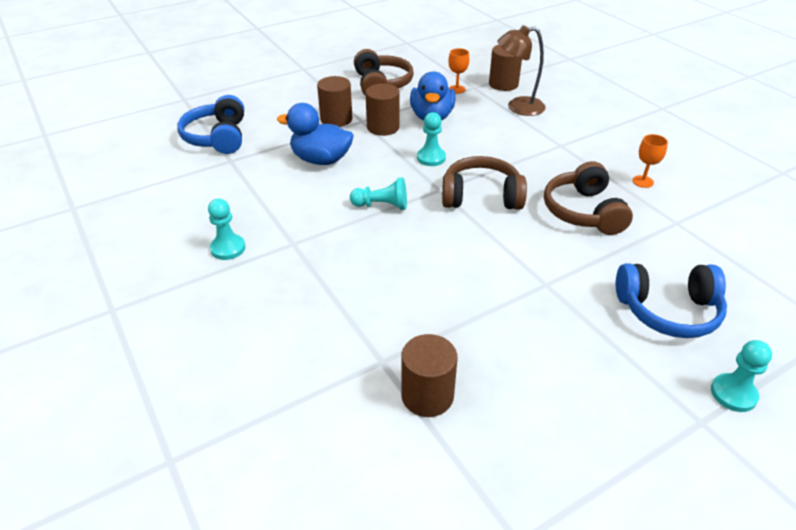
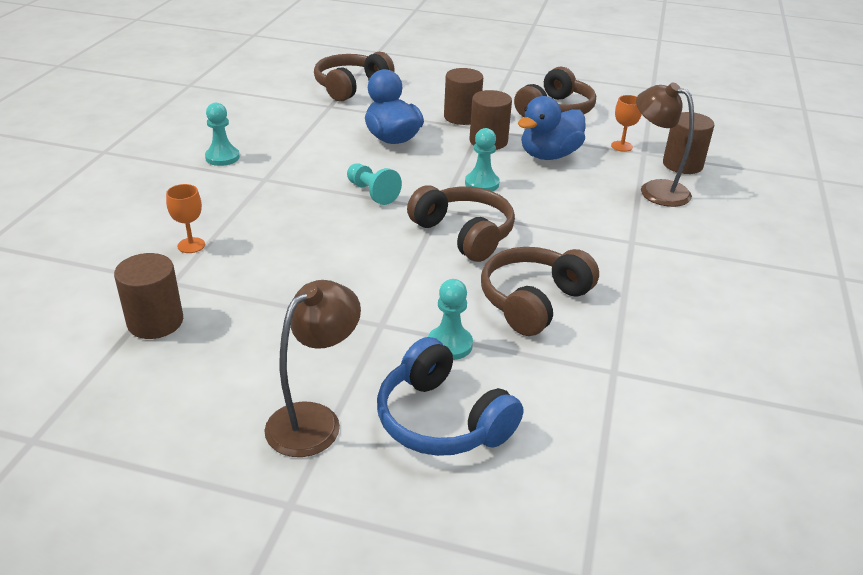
camera: 45 degrees right, 5 degrees down
(217, 137) = (351, 87): blue headphones -> brown headphones
(623, 367) = (314, 420): none -> brown lamp
(642, 181) = (655, 319): orange goblet -> orange goblet (191, 245)
(733, 394) = (359, 515): turquoise pawn -> turquoise pawn (449, 344)

